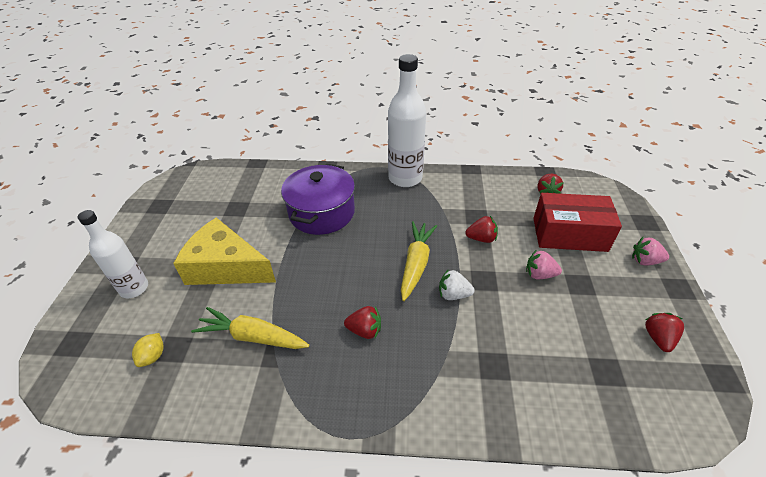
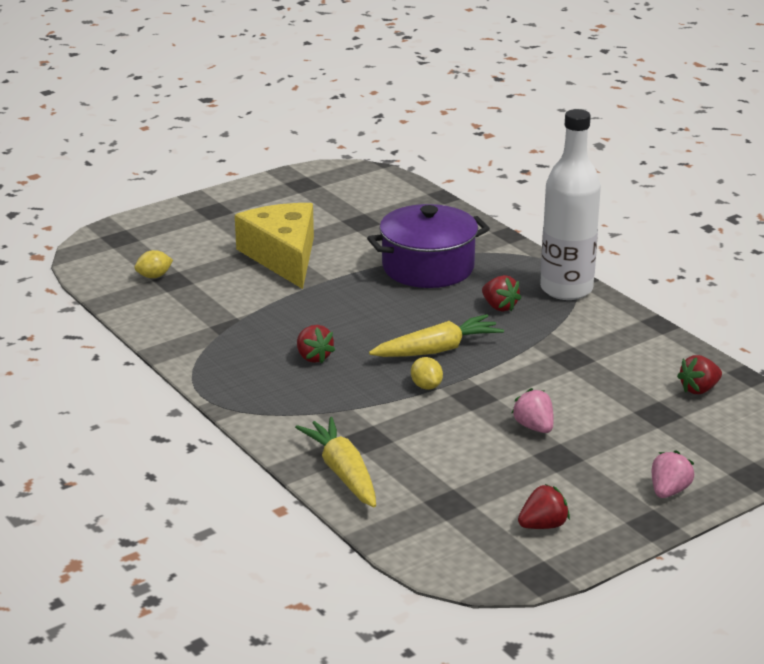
camera: 50 degrees right, 15 degrees down
(134, 288) = (200, 230): white bottle -> none
(252, 336) = (231, 308): yellow carrot -> yellow carrot (343, 472)
(453, 294) = (426, 386): white strawberry -> yellow lemon
(481, 238) = (537, 373): red strawberry -> red strawberry (499, 307)
(569, 234) = (637, 427): red box -> none
(645, 261) = (669, 491): pink strawberry -> pink strawberry turned 60 degrees clockwise

